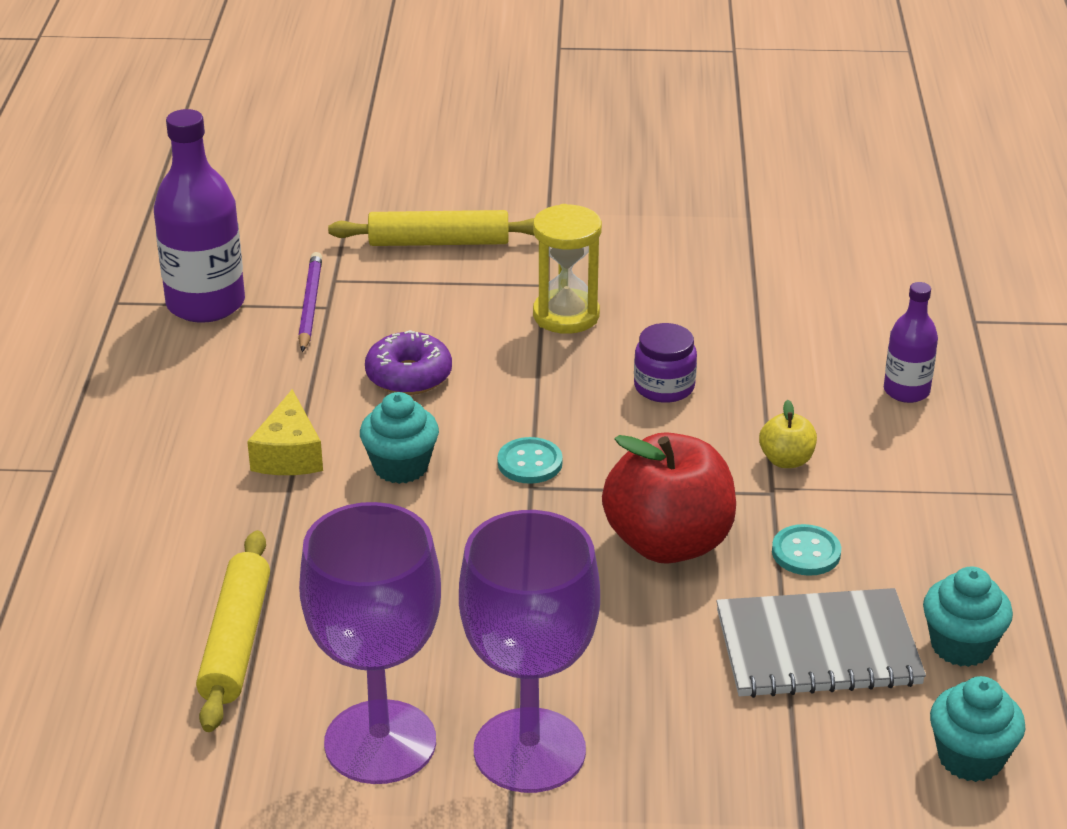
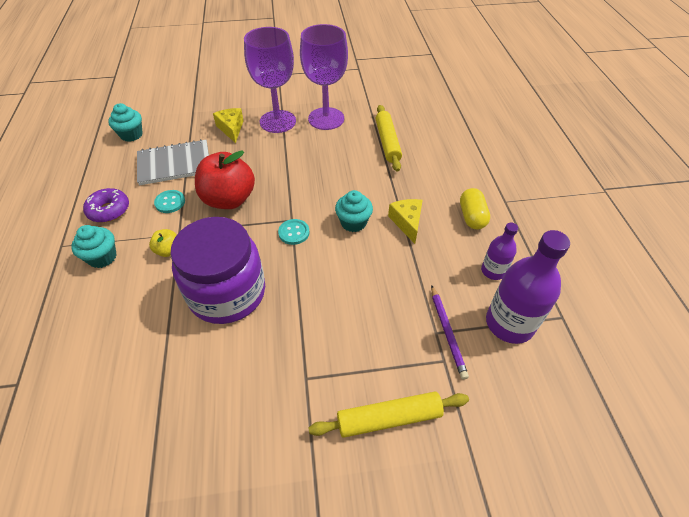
camera: 170 degrees right, 15 degrees up
(148, 450) = (472, 217): none -> yellow capsule
(409, 376) = (368, 281): purple donut -> purple donut (109, 210)
(566, 315) = (287, 347): yellow hourglass -> none
(664, 387) = (227, 293): purple jar -> purple jar, size x2.29
(671, 742) = (231, 129): none -> yellow cheese
(906, 391) = (88, 309): purple bottle -> purple bottle (493, 271)
(961, 646) = (118, 171): turquoise cupcake -> turquoise cupcake (102, 257)

